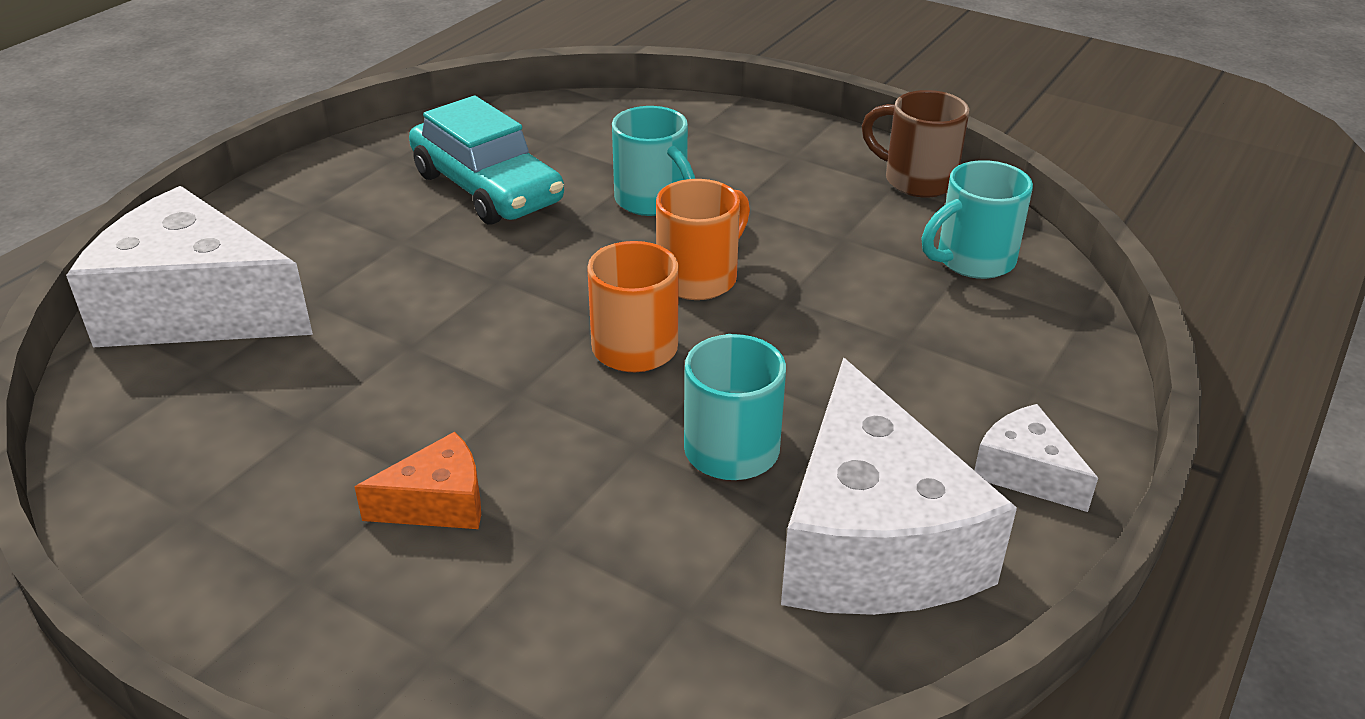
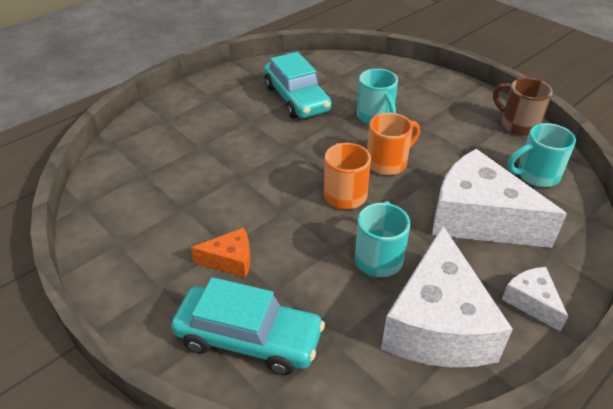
camera: 15 degrees right, 5 degrees up
(196, 309) = (148, 141): white cheese -> white cheese (478, 218)
(518, 638) = (249, 338): none -> turquoise car

